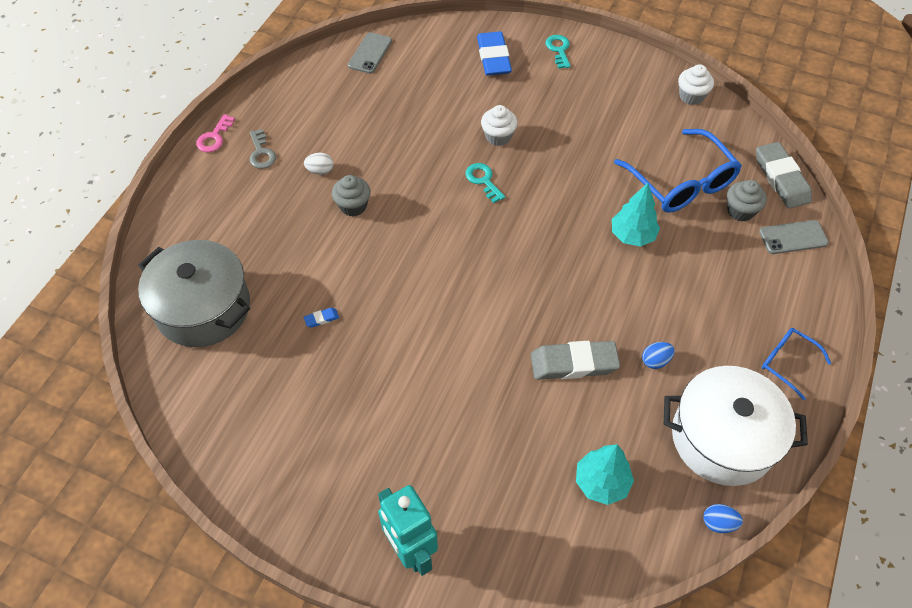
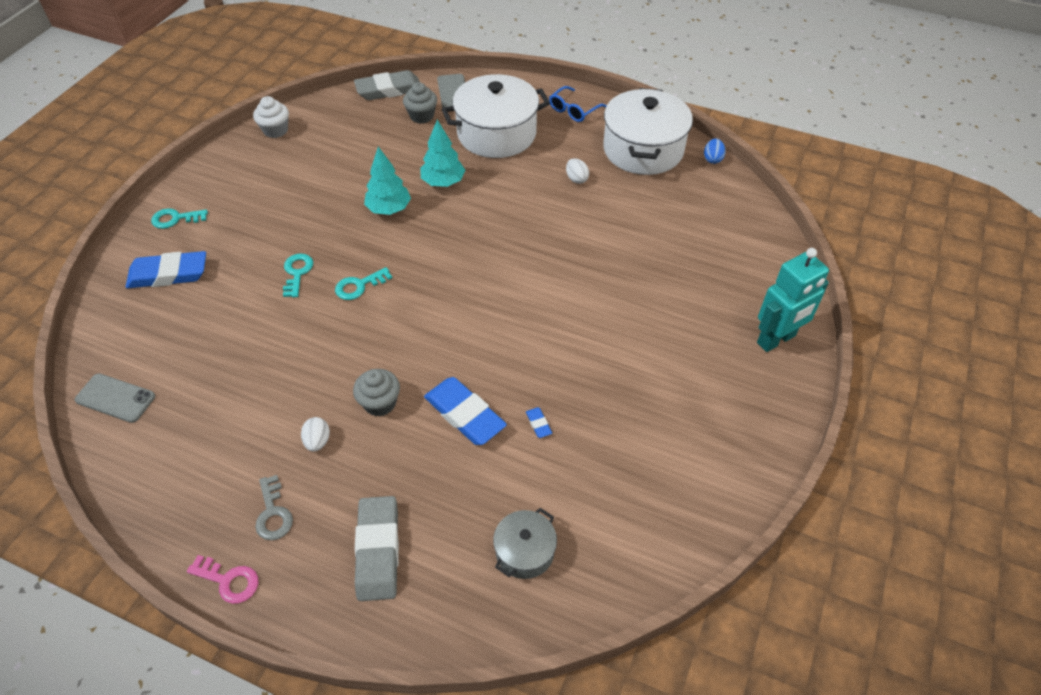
camera: 90 degrees left, 5 degrees down
(203, 308) = (524, 551): grey pot -> grey pot, size x0.50
(261, 153) = (273, 513): grey key -> grey key turned 90 degrees clockwise
(336, 264) = (465, 414): none -> blue eraser
(498, 136) = (297, 273): white cupcake -> turquoise key
(574, 363) = (582, 228): grey eraser -> grey eraser (378, 550)
(601, 482) = (692, 218): turquoise tree -> turquoise tree (389, 209)
(655, 361) = (576, 179): blue egg -> white egg
(681, 182) = (384, 147): blue glasses -> none
(723, 281) = (496, 134): none -> white pot

